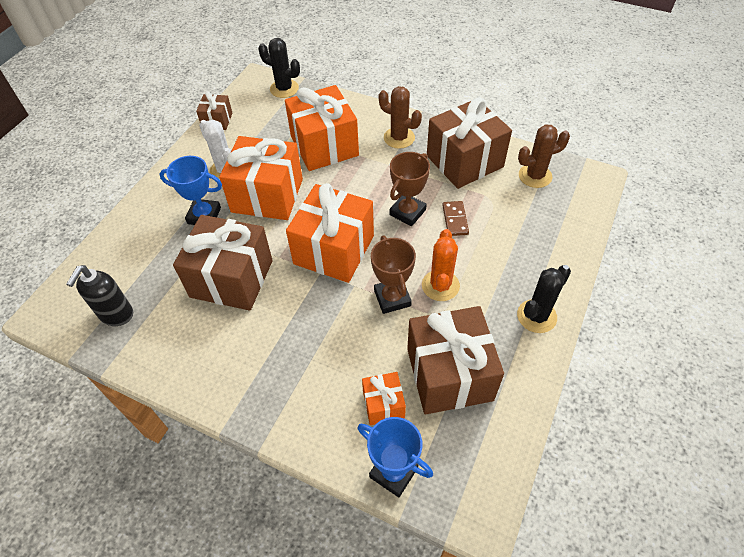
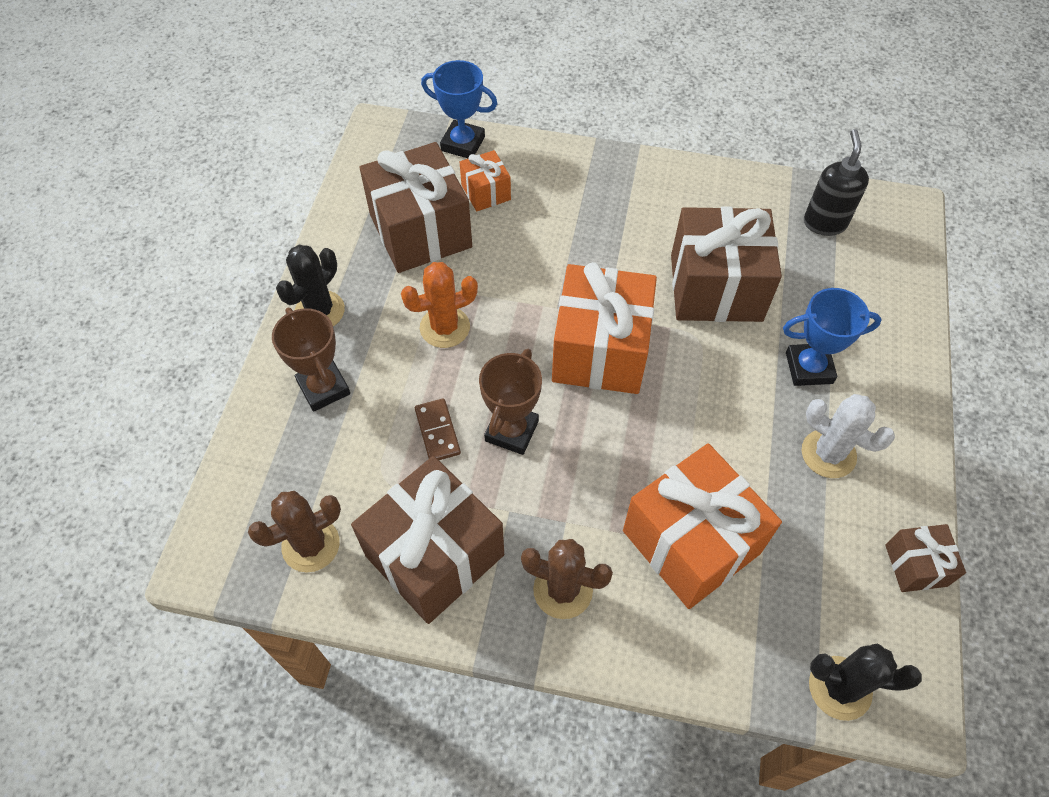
camera: 165 degrees right, 5 degrees up
(267, 195) = (736, 419): orange gift -> none
(392, 298) = (503, 300): brown trophy -> brown trophy (324, 388)
(440, 285) = (445, 327): orange cactus -> orange cactus turned 75 degrees clockwise

